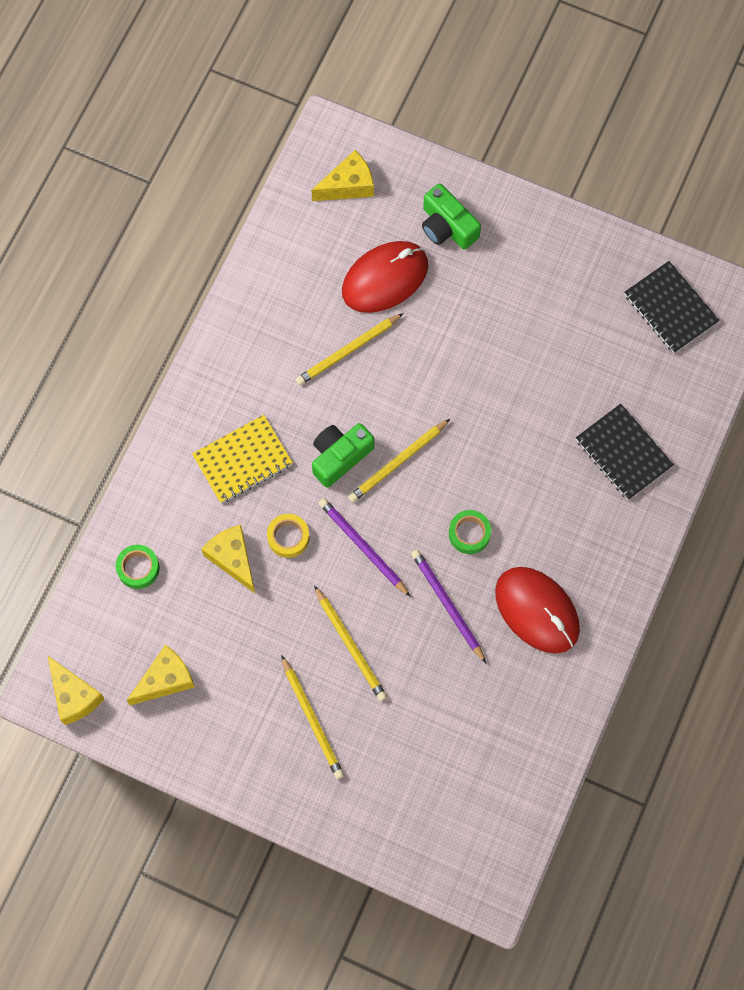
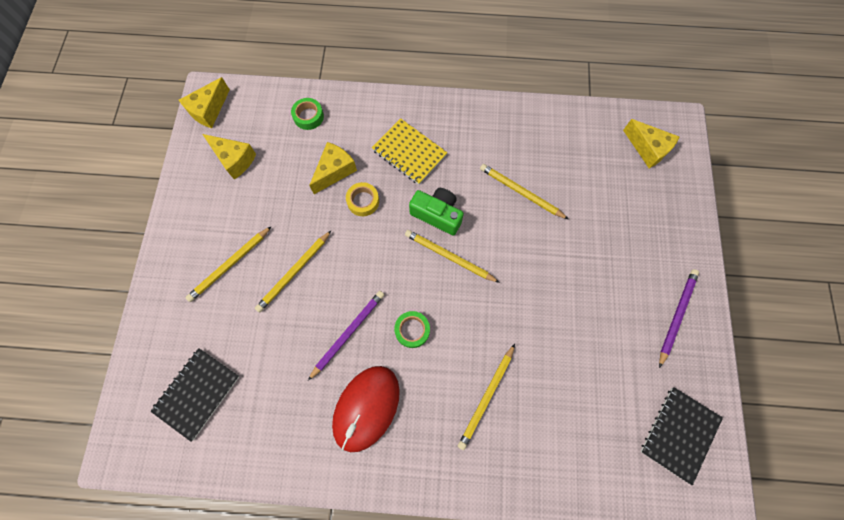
camera: 70 degrees right, 0 degrees up
(362, 547) = (373, 254): purple pencil -> purple pencil (676, 315)
(385, 278) = (589, 198): red mouse -> none
(447, 227) = (653, 227): green camera -> none
(569, 481) = (486, 397): none -> yellow pencil
(623, 453) = (530, 436): black notebook -> black notebook (197, 393)

